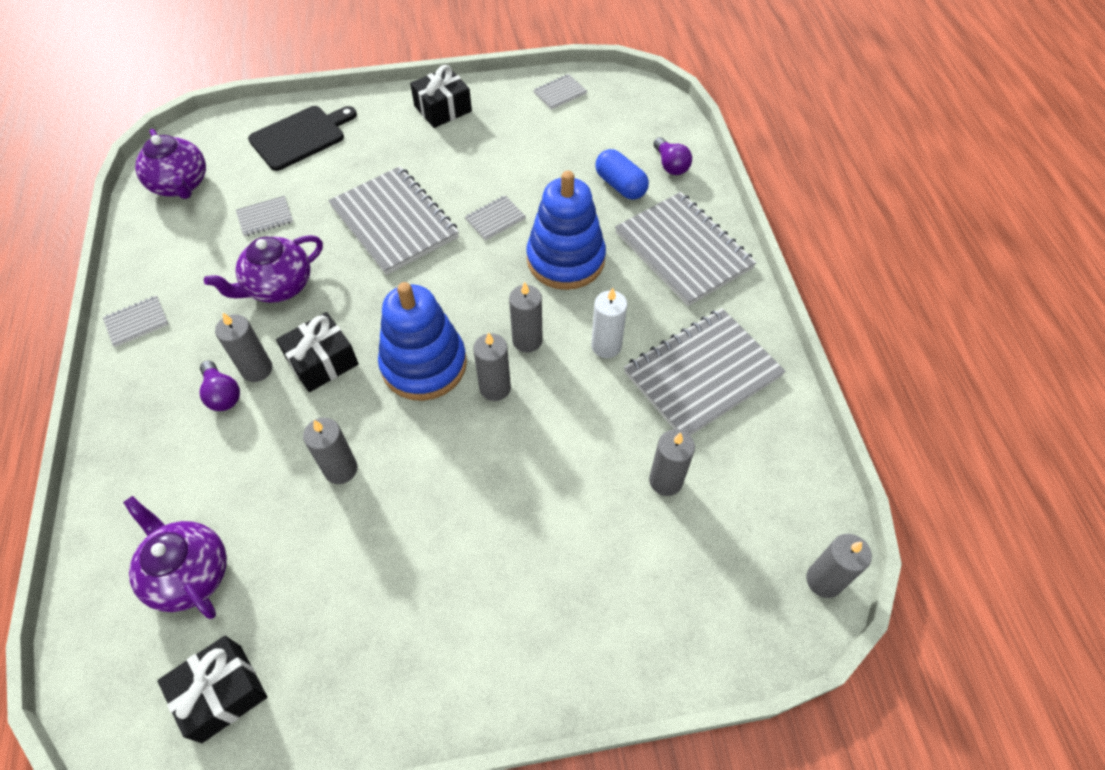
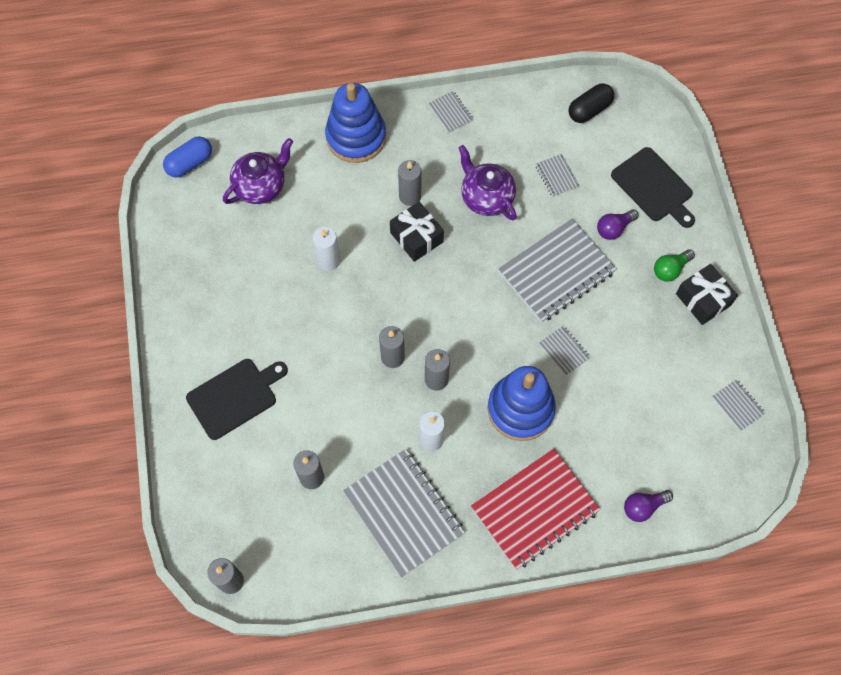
camera: 90 degrees right, 10 degrees up
(181, 185) = (589, 110): purple teapot -> black capsule
(222, 394) = (389, 178): purple light bulb -> purple light bulb (614, 228)
(222, 693) = (189, 217): black gift -> none
(341, 469) = (328, 261): grey candle -> white candle
(405, 130) = (670, 269): none -> green light bulb
(424, 364) = (413, 306): blue stacking toy -> blue stacking toy (356, 137)
(550, 592) = (235, 397): none -> black cutting board
(620, 185) = (612, 458): blue capsule -> blue capsule (190, 163)
(683, 251) = (534, 509): grey notebook -> red notebook

